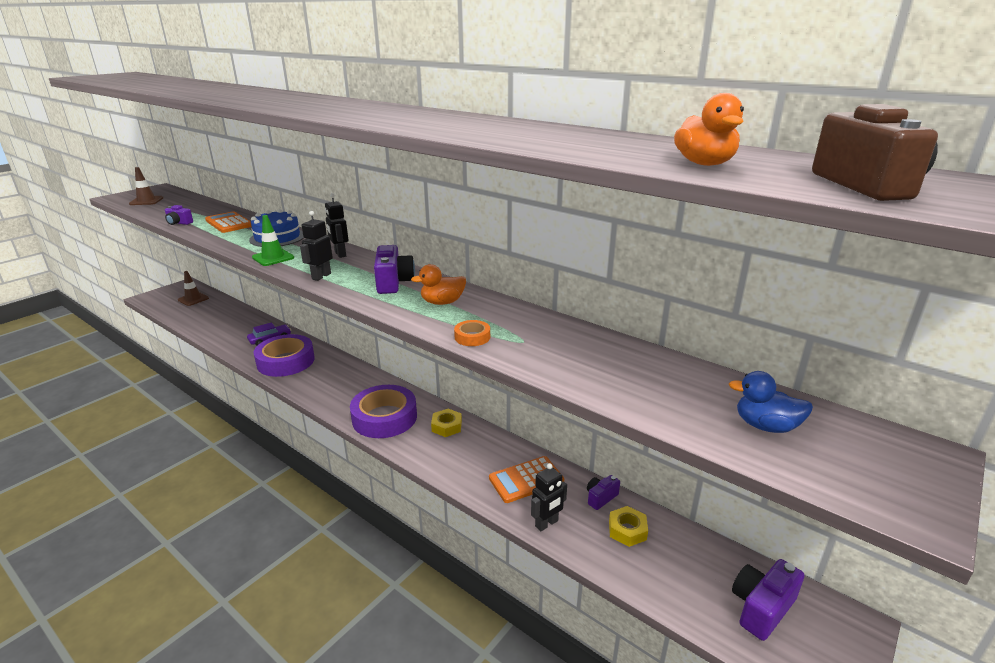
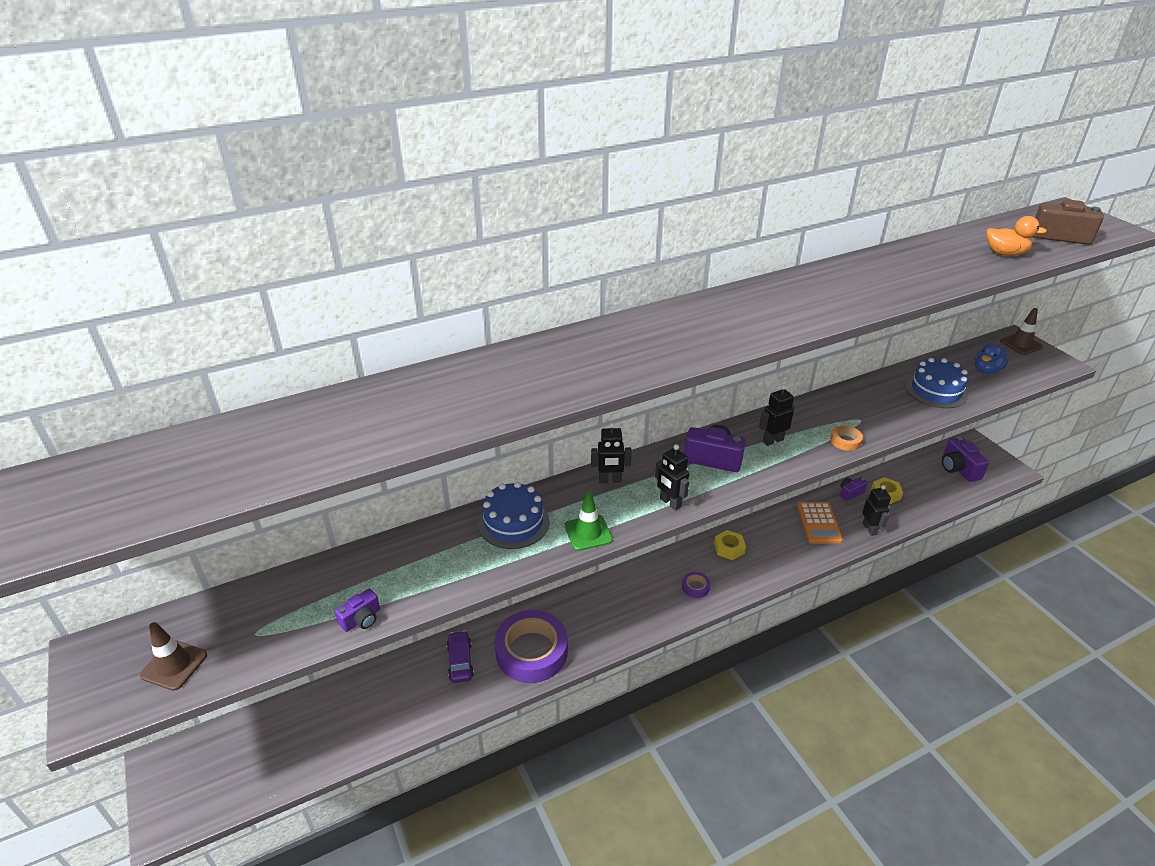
camera: 65 degrees left, 10 degrees up
(193, 299) = (237, 751): brown traffic cone -> brown traffic cone (1020, 344)
(229, 223) = (410, 563): orange calculator -> none
(384, 417) = (695, 587): purple tape -> purple tape, size x0.41
(442, 302) = (772, 440): orange duck -> black robot
(601, 498) = (850, 493): purple camera -> purple camera turned 75 degrees clockwise
(649, 386) = (936, 390): none -> blue cake

